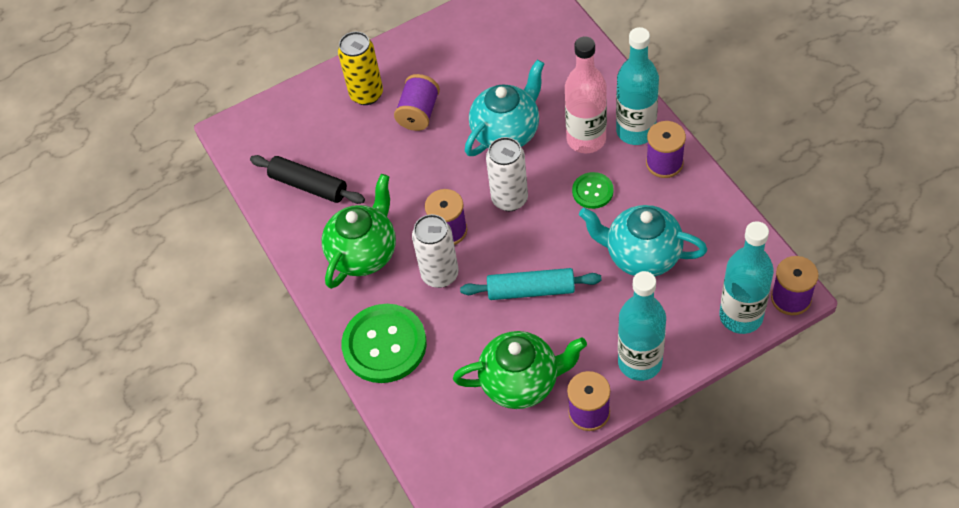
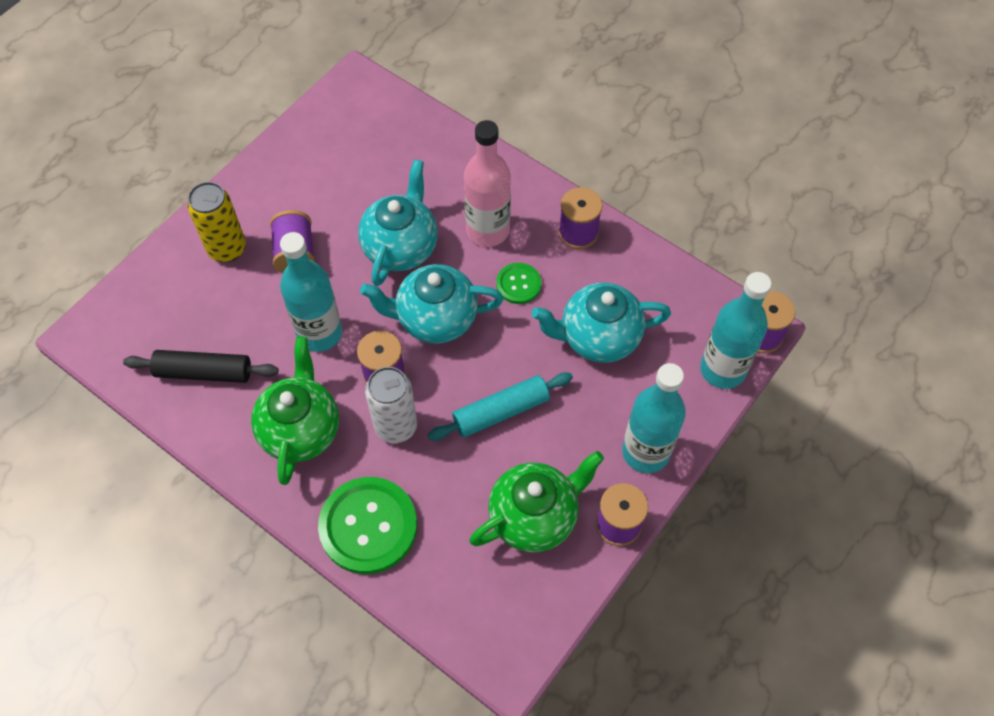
camera: 30 degrees left, 5 degrees up
(509, 199) = (435, 319): white can -> turquoise teapot
(635, 131) = (534, 207): turquoise bottle -> turquoise bottle (320, 333)

